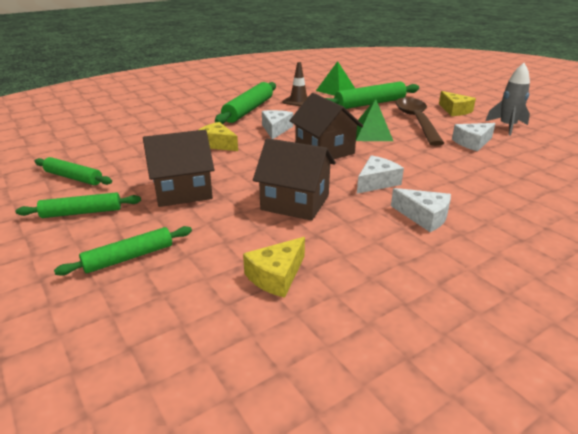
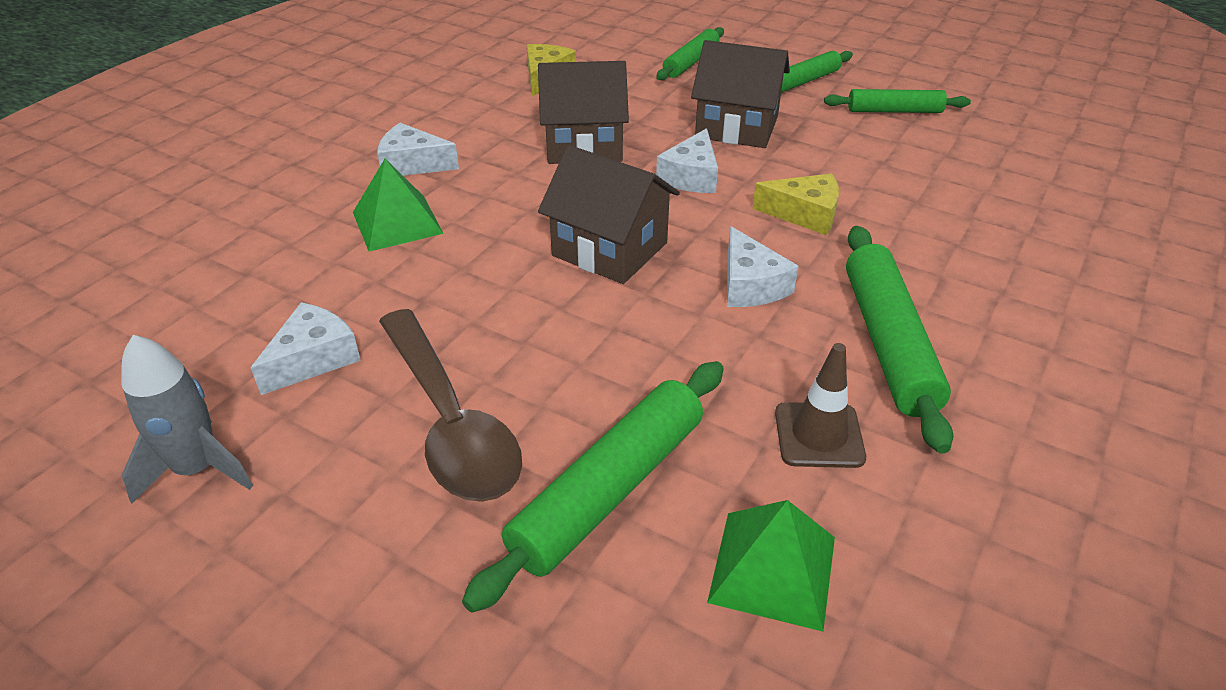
camera: 155 degrees right, 10 degrees up
(183, 191) = (736, 127): brown house -> brown house turned 60 degrees clockwise
(372, 133) = (543, 329): green pyramid -> green pyramid (397, 222)
(376, 182) = (490, 202): white cheese -> white cheese (691, 176)
(454, 110) = (336, 532): yellow cheese -> none

